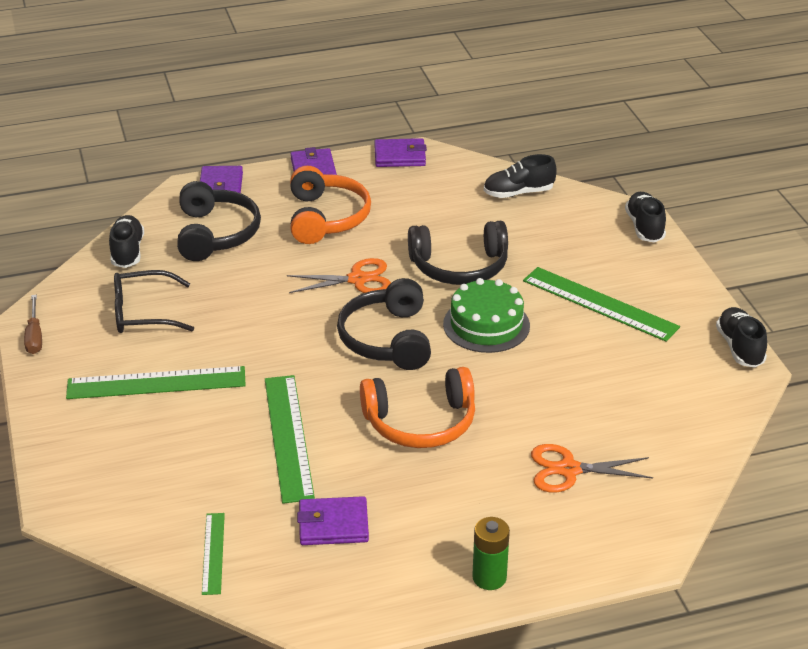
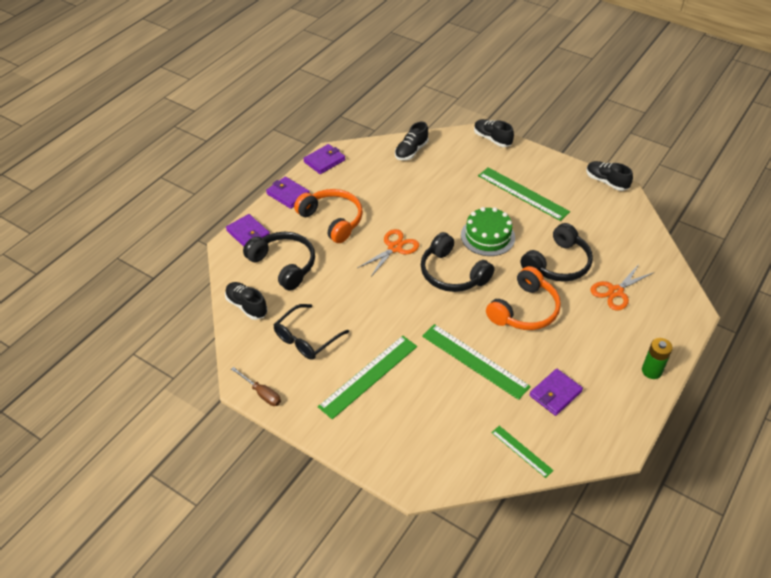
camera: 40 degrees left, 10 degrees up
(459, 267) = (435, 211): black headphones -> black headphones (558, 264)
(599, 304) = (523, 193): green ruler -> green ruler turned 45 degrees clockwise

